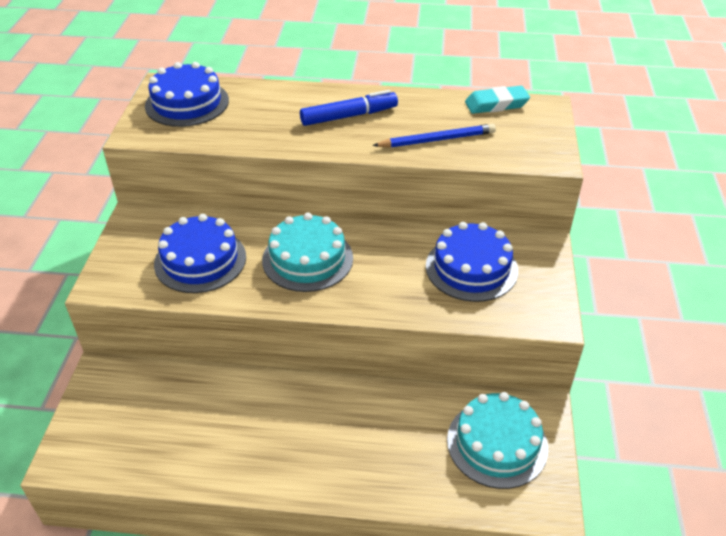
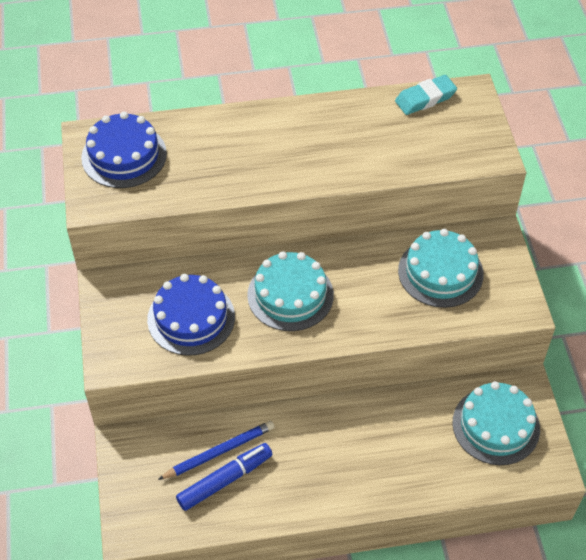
camera: 15 degrees left, 10 degrees up
(349, 116) = (291, 141): blue marker -> blue marker (225, 480)
(437, 140) = (384, 154): blue pencil -> blue pencil (219, 452)
(471, 268) = (440, 272): blue cake -> turquoise cake

